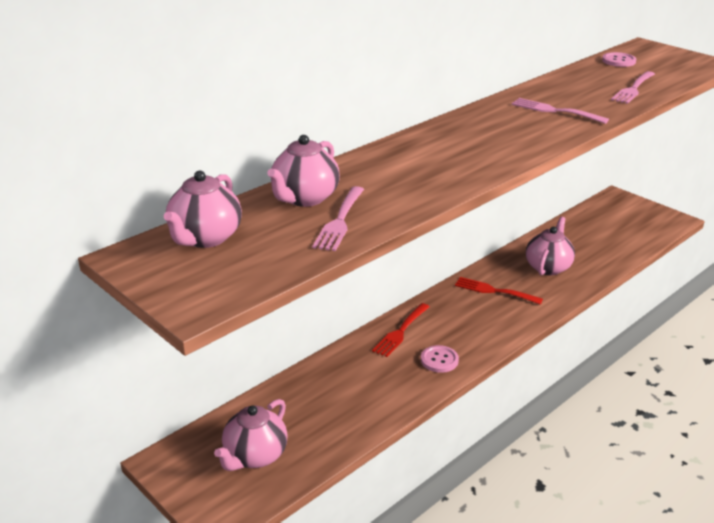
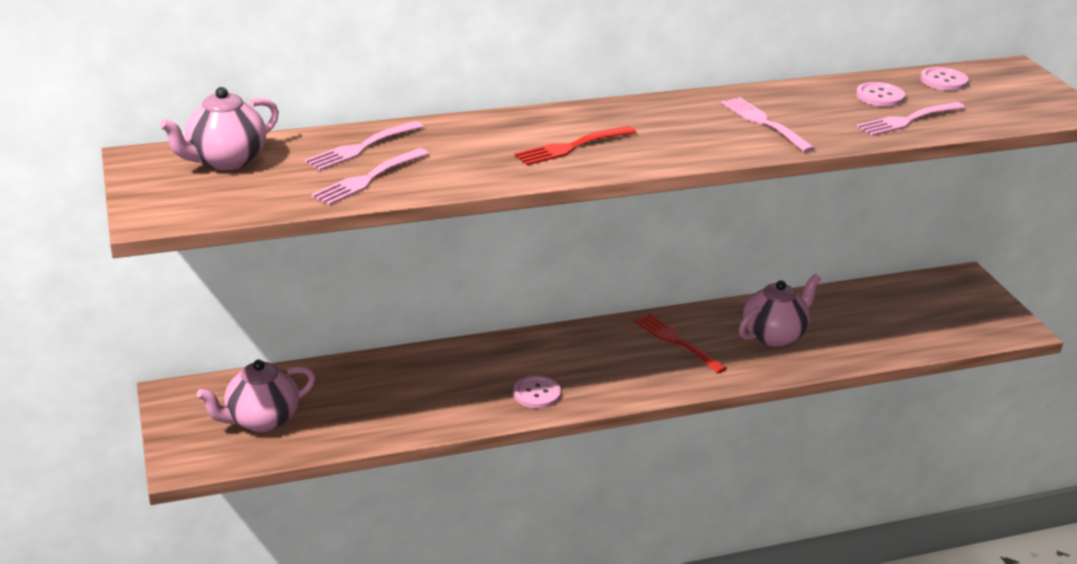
camera: 25 degrees right, 0 degrees up
(304, 198) = (361, 148): pink teapot -> pink fork
(400, 332) = (522, 351): red fork -> red fork (571, 147)
(597, 78) = (880, 96): none -> pink button

